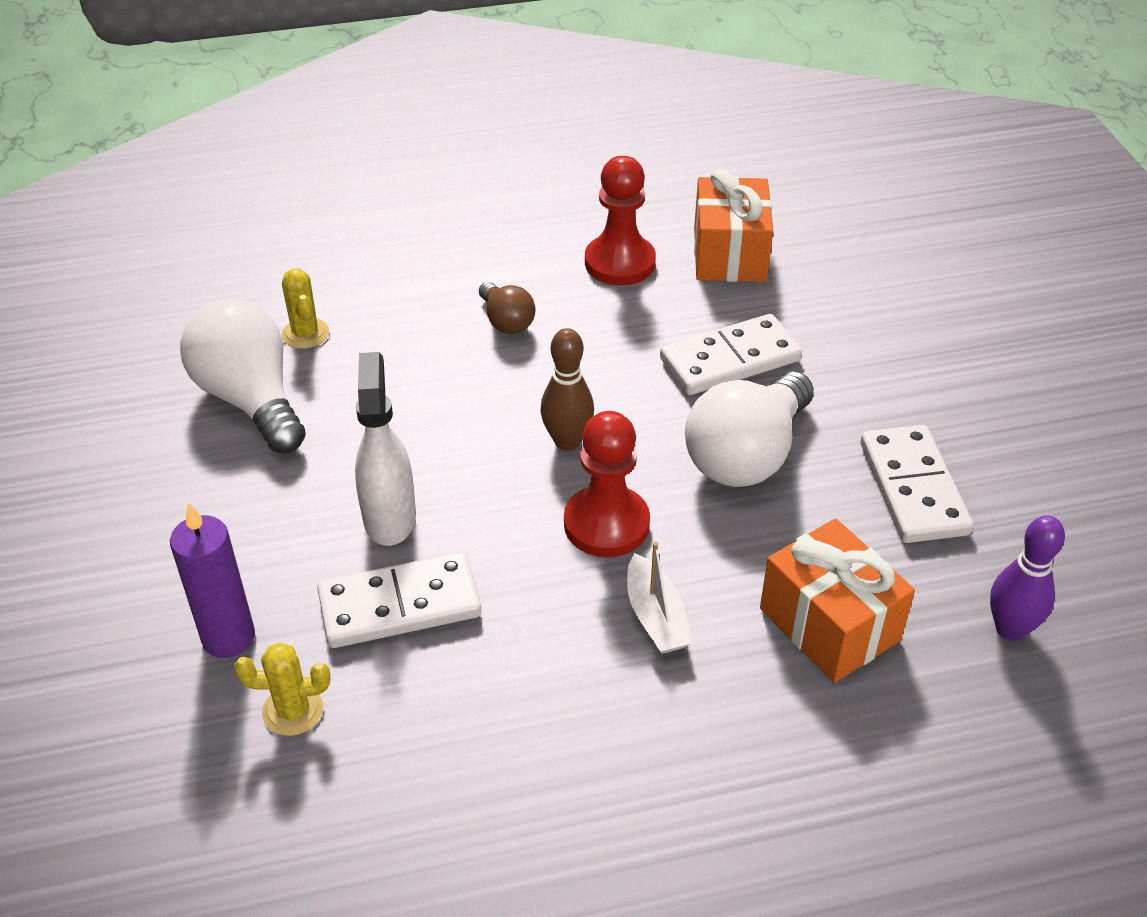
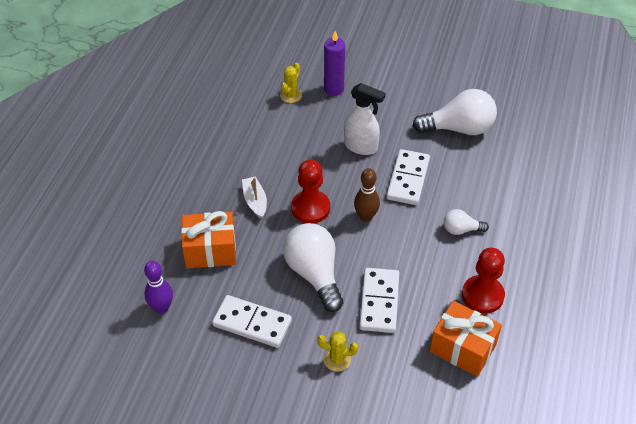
camera: 120 degrees right, 5 degrees up
(305, 334) = (494, 158): yellow cactus -> yellow cactus (337, 359)
(400, 605) = (315, 135): white domino -> white domino (408, 179)
(506, 321) = (461, 230): brown light bulb -> white light bulb
(655, 617) = (255, 201): white boat -> white boat turned 60 degrees clockwise

